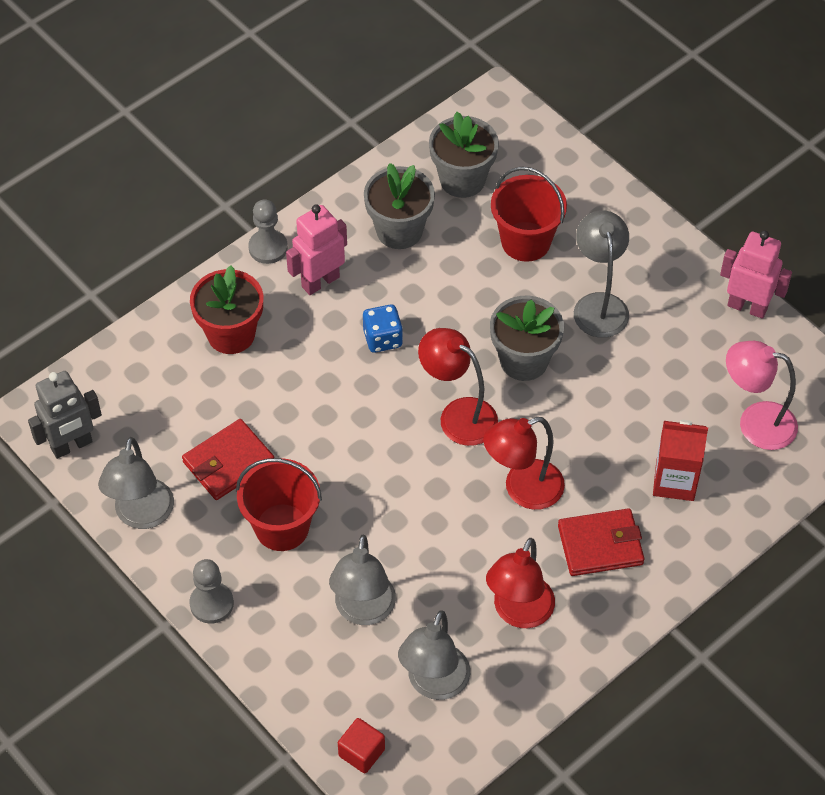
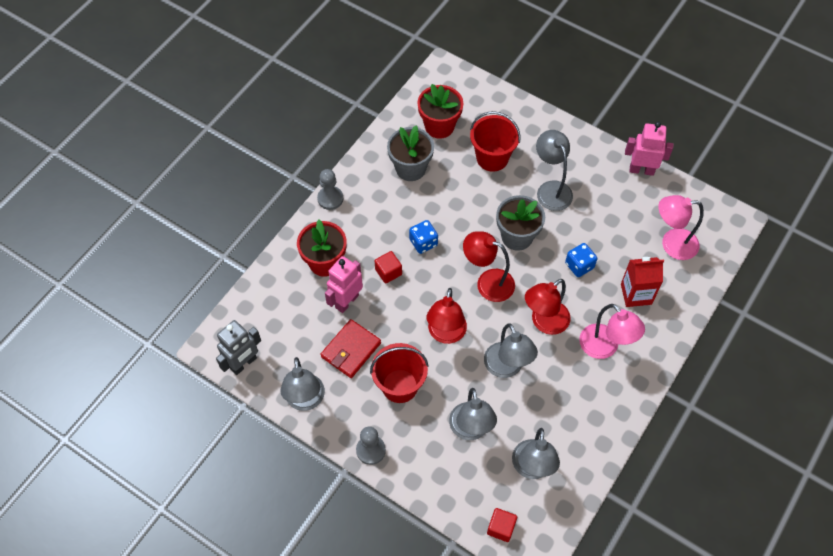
camera: 15 degrees left, 5 degrees up
(318, 368) = (388, 272): none -> red cube
(320, 281) = (371, 214): pink robot -> pink robot (346, 301)
(445, 539) = (507, 368): none -> grey lamp
(462, 180) = (439, 126): grey flower pot -> red flower pot
(518, 613) = (569, 406): red lamp -> red lamp (445, 334)
(600, 545) = (604, 348): red wallet -> pink lamp
(603, 422) = (579, 266): none -> blue dice

